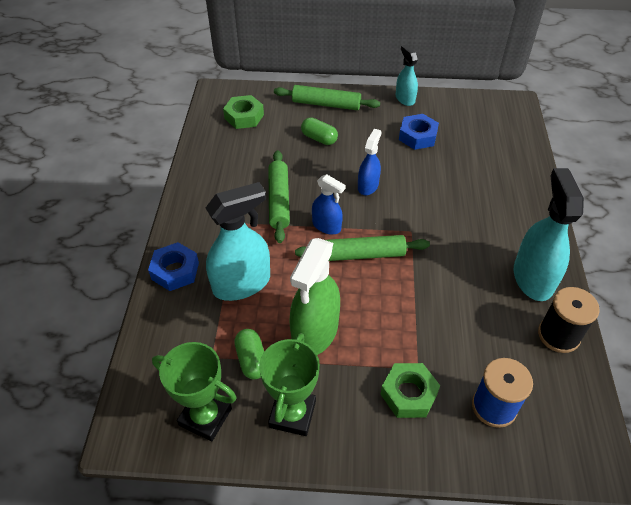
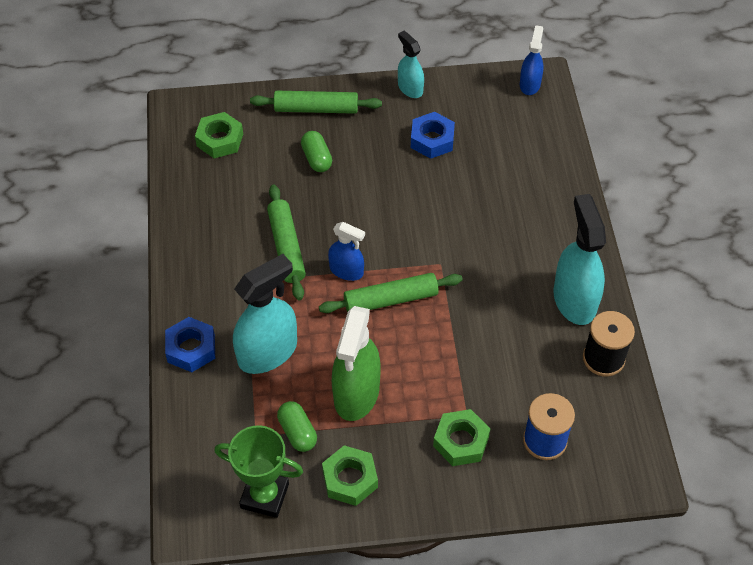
camera: 10 degrees left, 5 degrees up
(292, 414) = (350, 479): green trophy -> green nut
(319, 138) = (316, 159): green capsule -> green capsule turned 45 degrees clockwise
(368, 186) = (384, 214): blue spray bottle -> blue spray bottle (530, 84)

